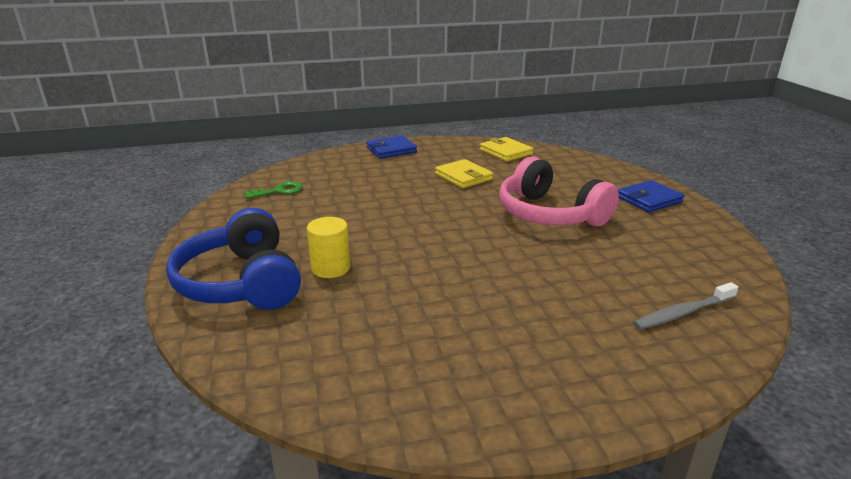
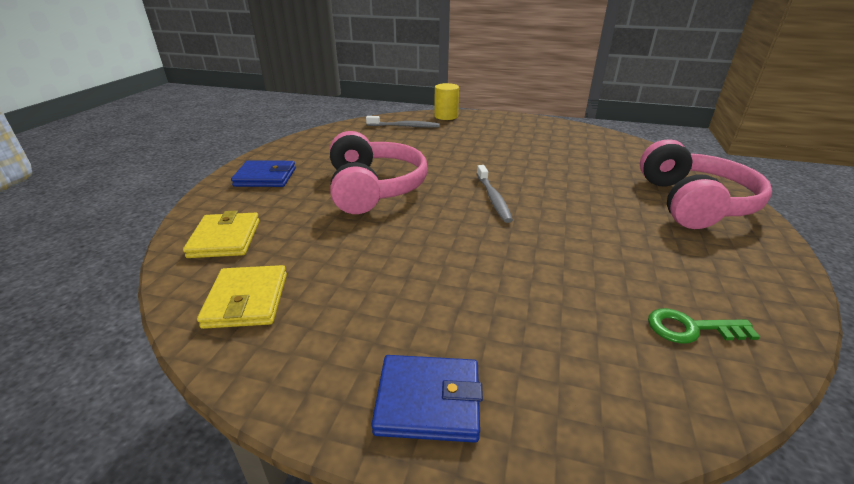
camera: 150 degrees left, 5 degrees up
(242, 282) = (692, 203): blue headphones -> pink headphones
(331, 268) = (610, 195): yellow cylinder -> yellow cylinder (446, 116)
(440, 233) = (493, 198): none -> grey toothbrush
(463, 177) = (386, 264): yellow wallet -> yellow wallet (225, 239)

